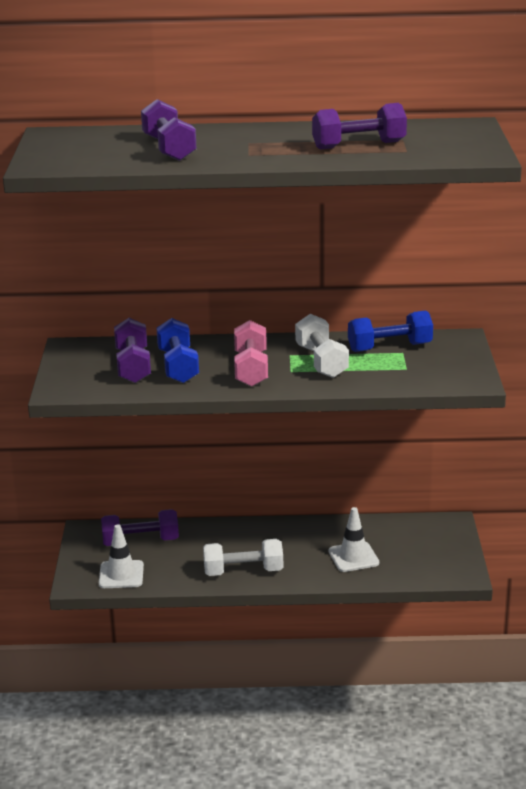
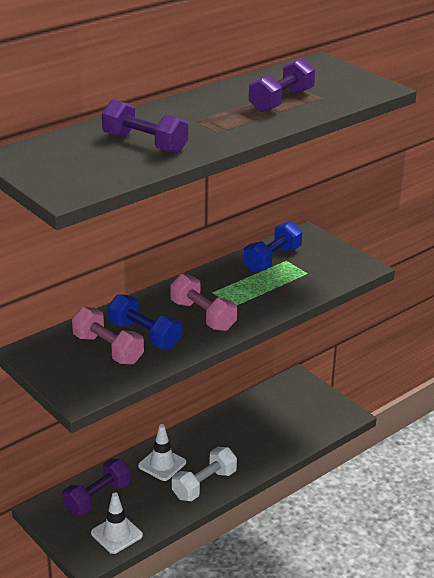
camera: 40 degrees left, 5 degrees up
(133, 366) = (108, 349): purple dumbbell -> pink dumbbell
(321, 361) = (243, 289): white dumbbell -> none
(353, 557) = (265, 435): white traffic cone -> white traffic cone (162, 464)

